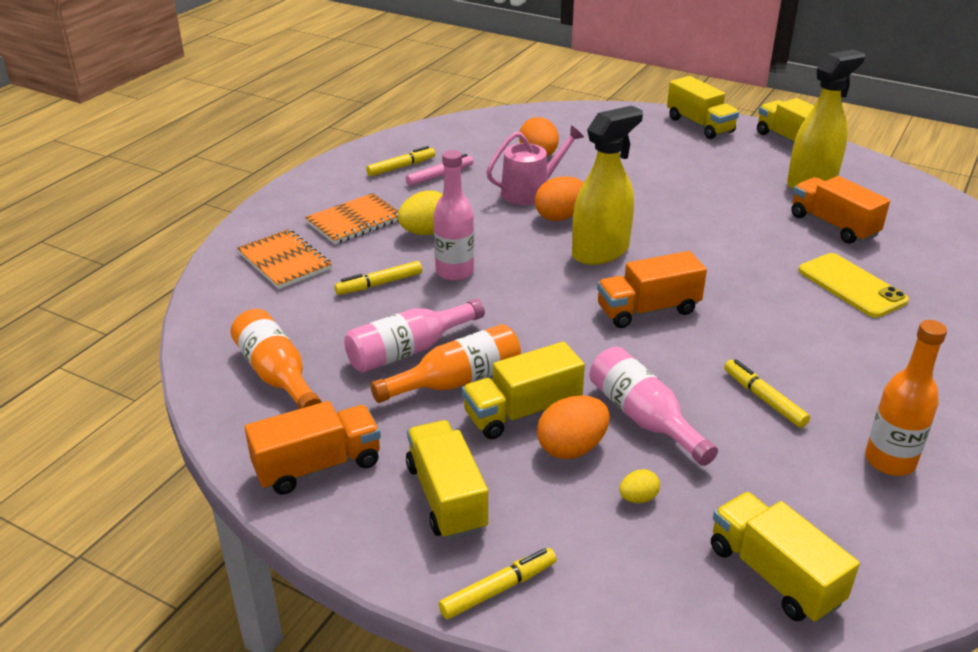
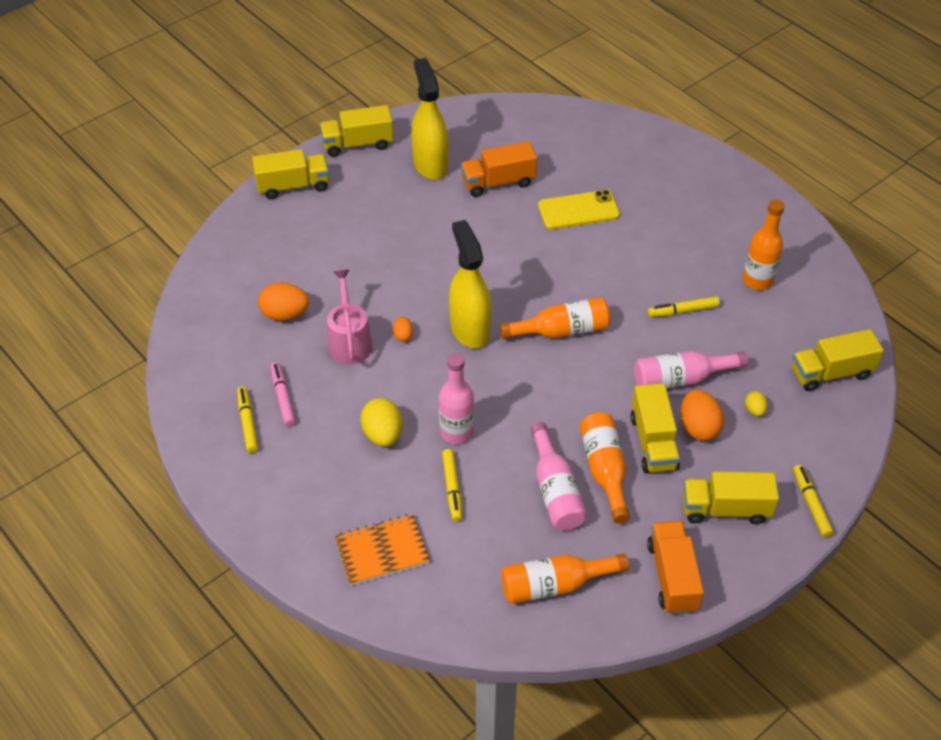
camera: 70 degrees left, 15 degrees up
(354, 221) = (336, 483): orange notebook -> none
(560, 217) = (403, 335): orange egg -> orange egg, size x0.53
(648, 310) = (561, 330): orange truck -> orange bottle

